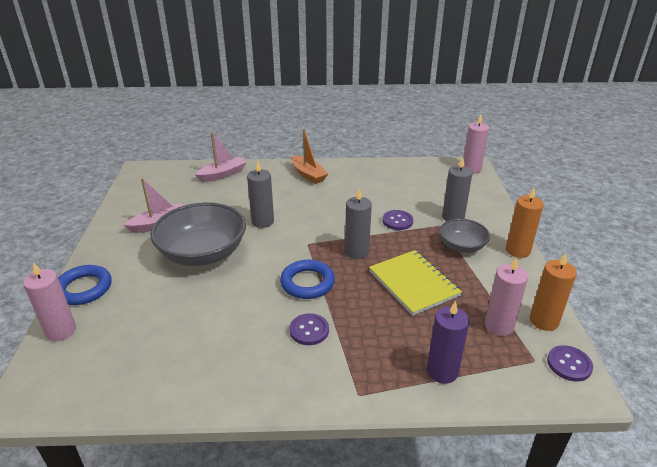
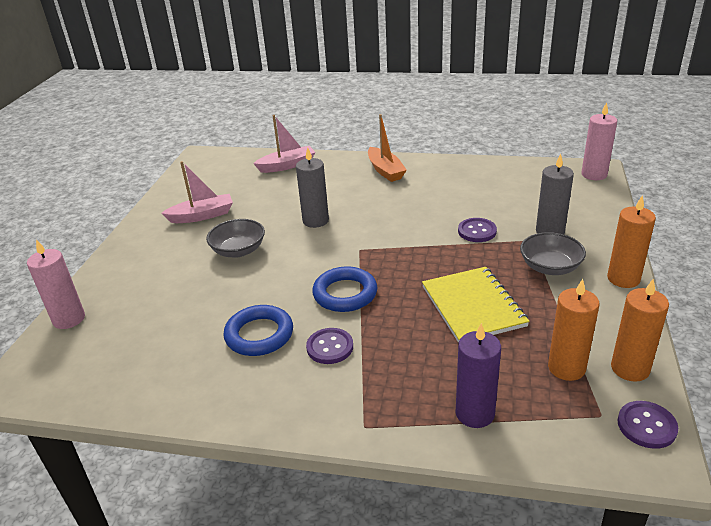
camera: 15 degrees right, 0 degrees up
(84, 288) = (104, 277): blue ring -> blue ring (259, 335)
(203, 253) = (238, 250): grey bowl -> grey bowl, size x0.55
(357, 252) = (415, 263): grey candle -> none
(499, 326) = (566, 368): pink candle -> orange candle

